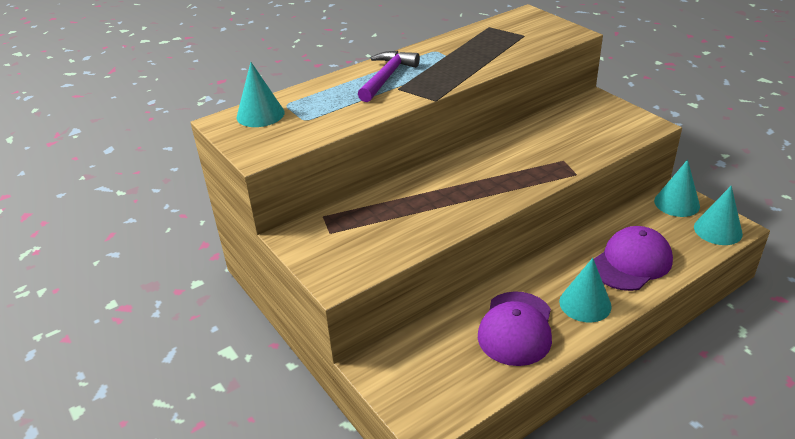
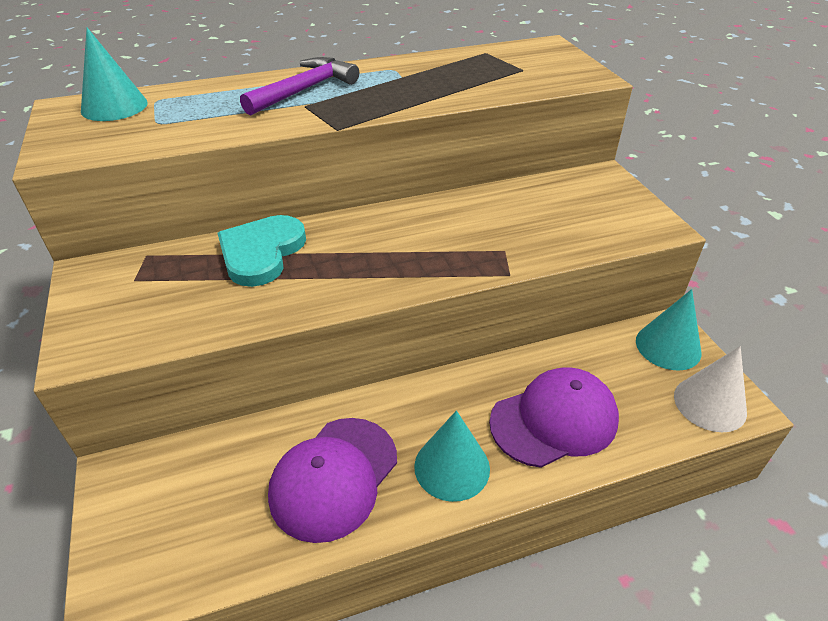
camera: 15 degrees right, 5 degrees up
(404, 196) = (261, 252): none -> turquoise heart
(718, 230) = (710, 403): turquoise cone -> white cone

